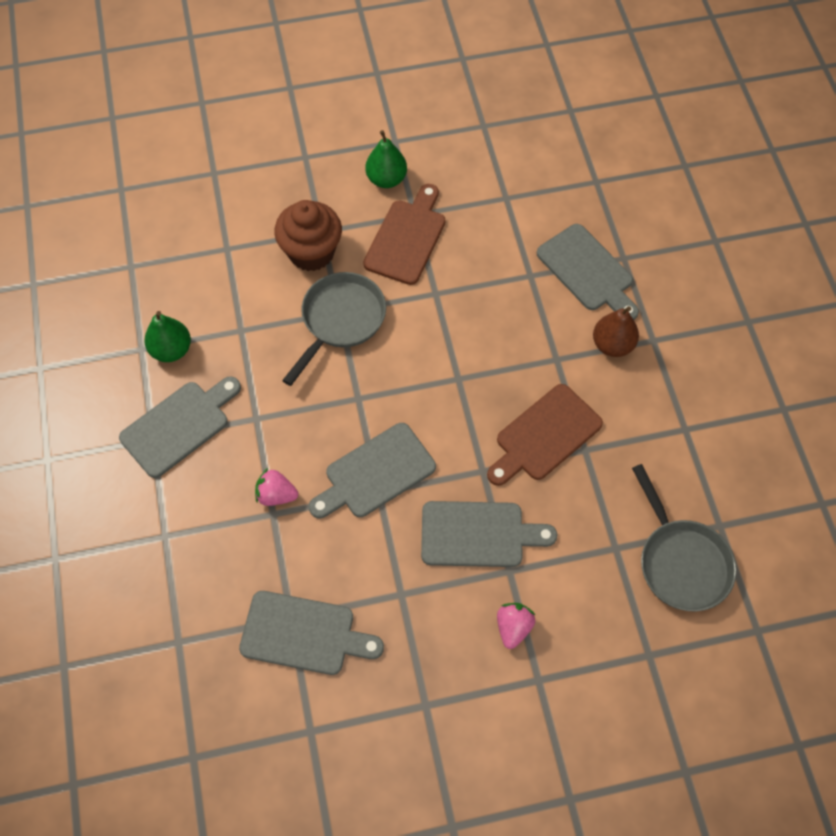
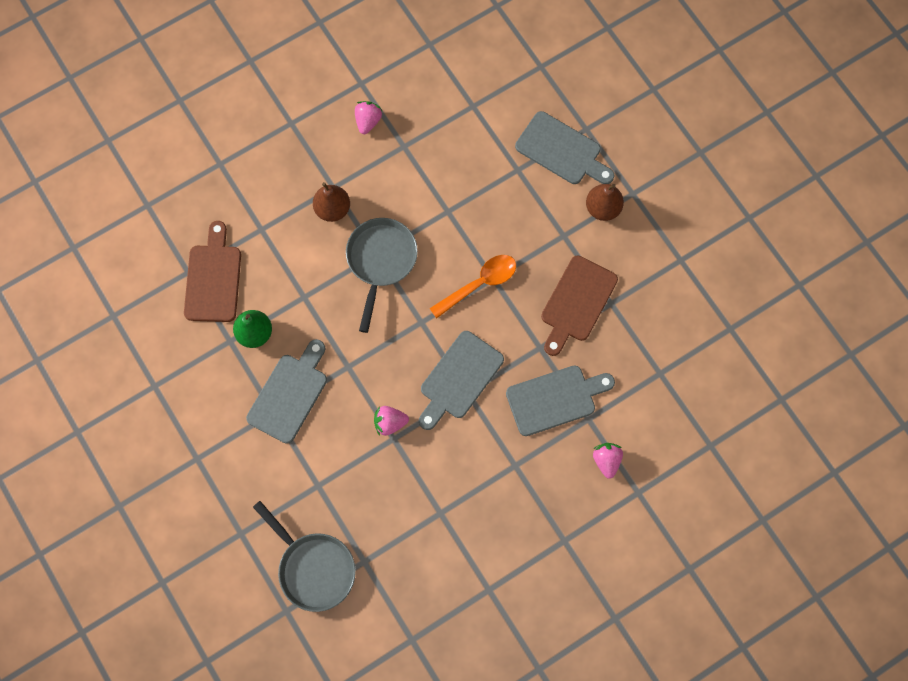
camera: 20 degrees left, 10 degrees up
(303, 634) = (455, 521): grey cutting board -> none
(311, 252) = (333, 209): brown cupcake -> brown pear
(386, 179) = (368, 121): green pear -> pink strawberry
(407, 238) = (406, 170): brown cutting board -> brown cutting board (213, 279)
(440, 379) = (479, 284): none -> orange spoon
(681, 561) = (711, 367): grey pan -> grey pan (313, 568)

